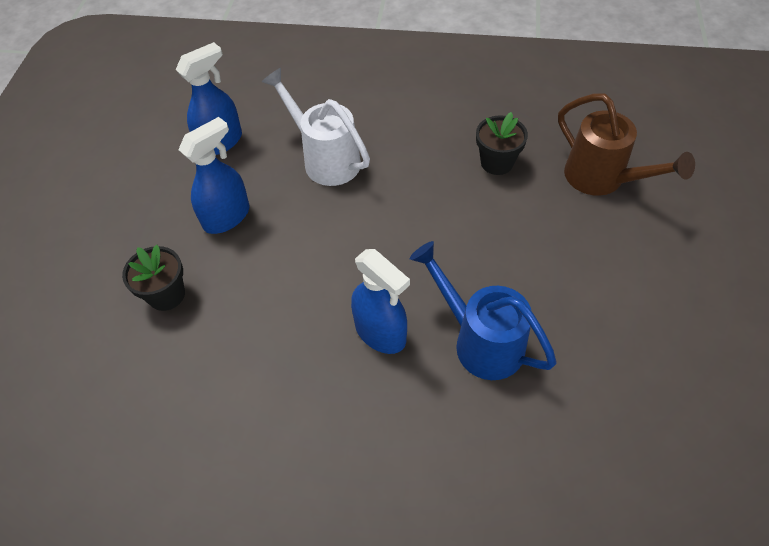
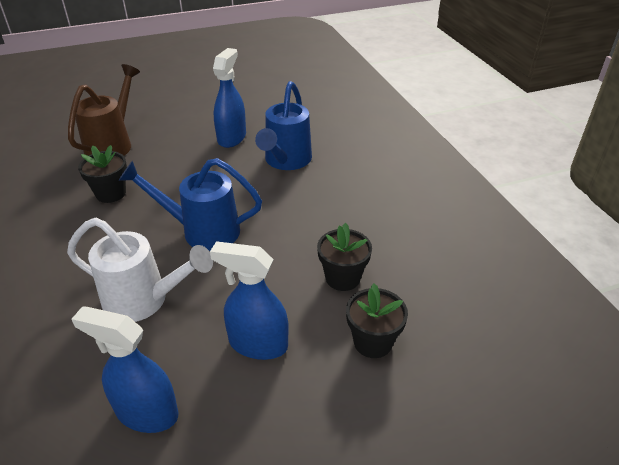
camera: 120 degrees left, 15 degrees down
(249, 307) = (342, 278): none -> black flower pot
(326, 159) = (143, 300): white watering can -> white watering can turned 90 degrees counterclockwise
(380, 333) = (311, 202): blue spray bottle -> blue spray bottle (232, 138)
(390, 219) = (203, 231): none -> blue watering can

